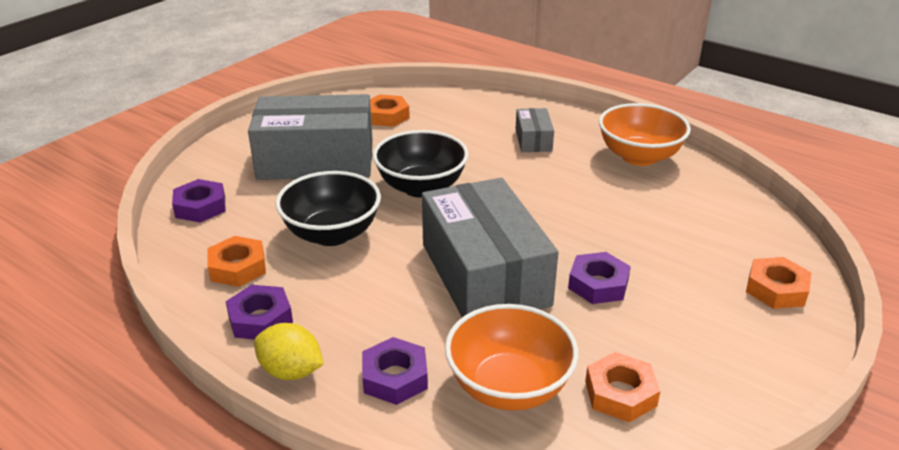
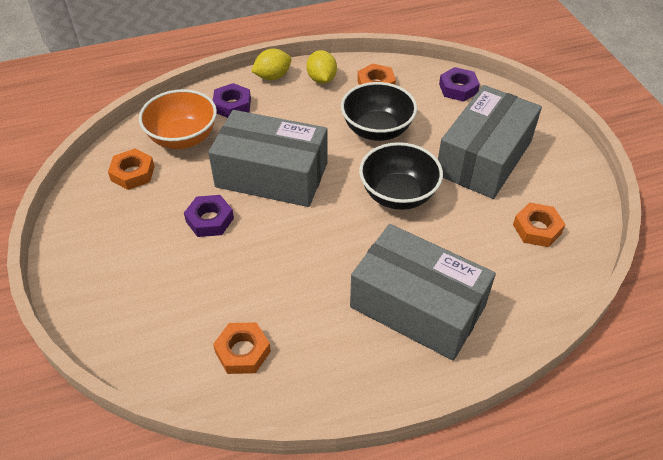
camera: 125 degrees right, 15 degrees up
(260, 319) = (321, 79): purple nut -> yellow lemon
(533, 140) = (417, 306): grey box -> grey box, size x2.23
(639, 156) = (326, 367): orange bowl -> none
(776, 289) = (107, 308): orange nut -> orange nut (242, 352)

